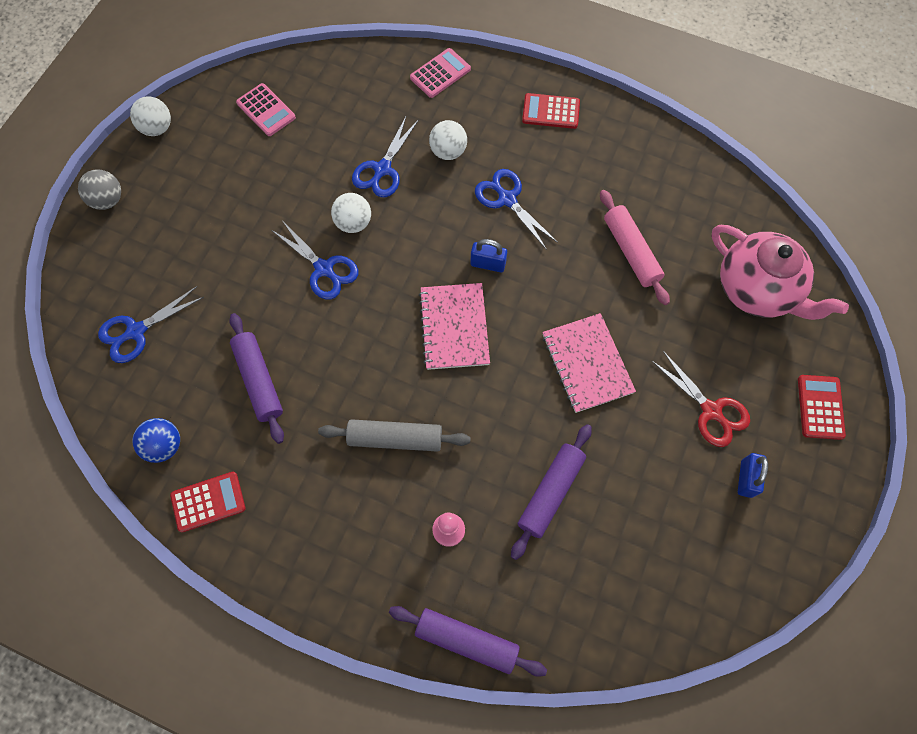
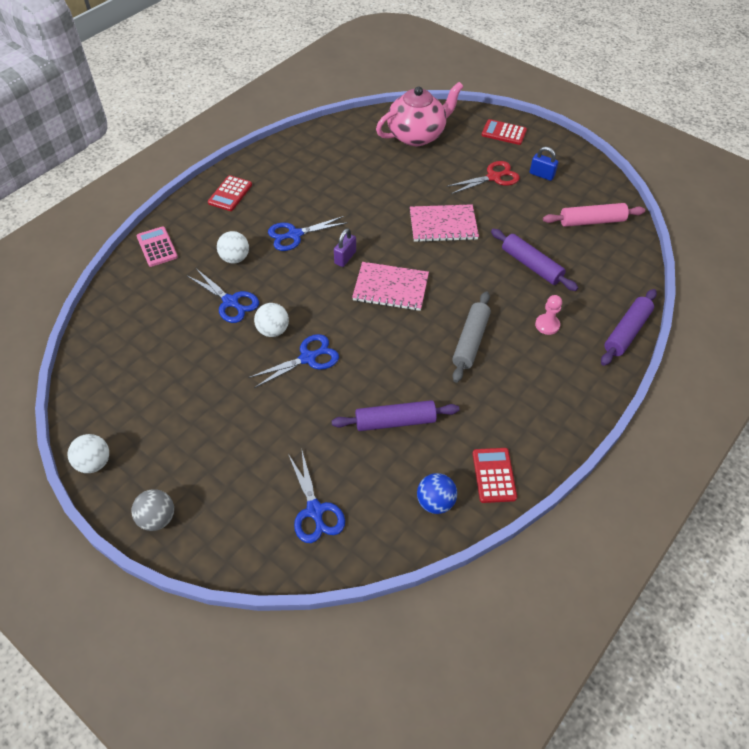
camera: 75 degrees left, 15 degrees down
(266, 110) = (124, 371): pink calculator -> none
(488, 264) = (345, 257): blue padlock -> purple padlock
(631, 251) = (366, 183): pink rolling pin -> pink rolling pin (592, 221)

